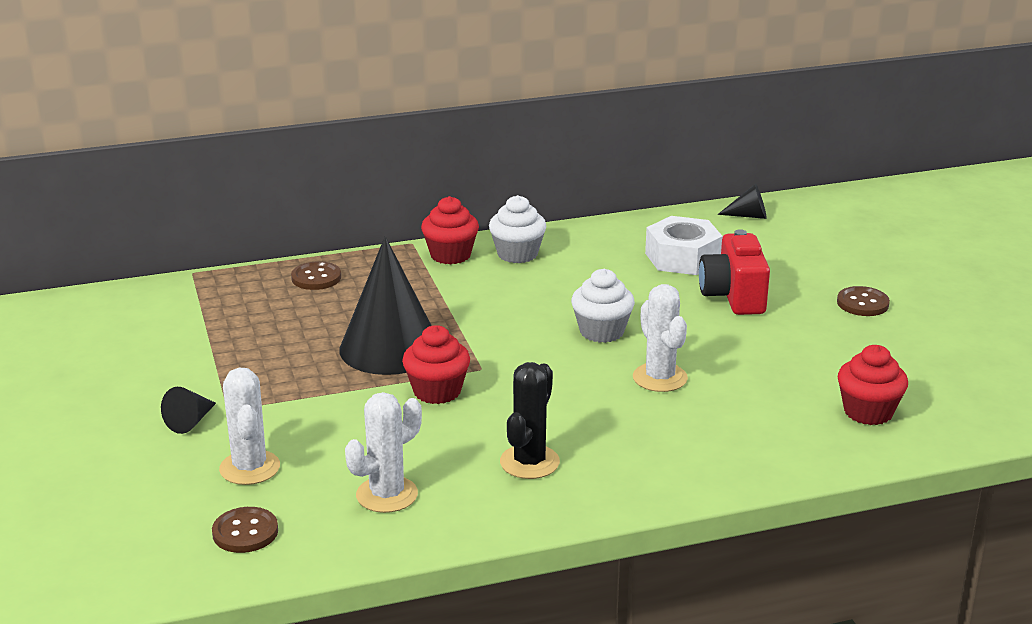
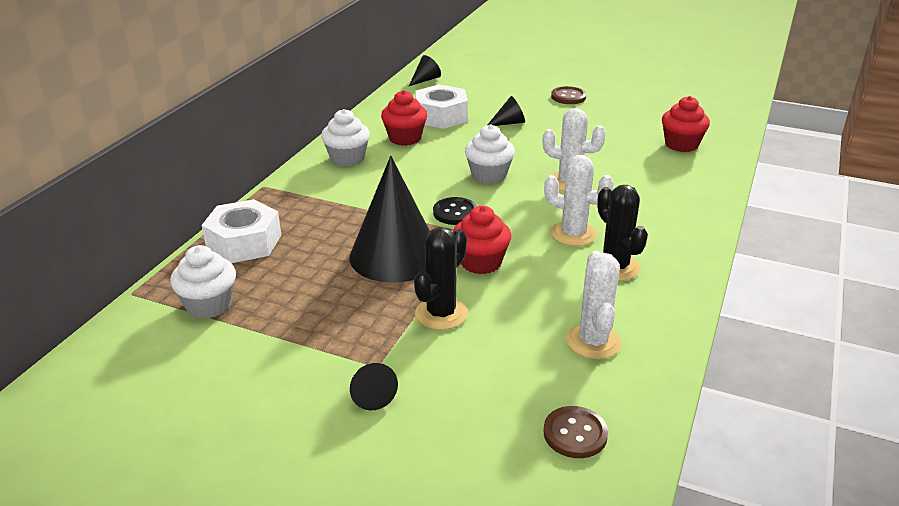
camera: 50 degrees left, 5 degrees up
(216, 307) = (209, 305): none -> white cupcake
(250, 468) = (482, 391): white cactus -> white cactus (573, 234)
(316, 278) = (244, 242): brown button -> white nut
(332, 406) = (441, 314): none -> black cactus
(450, 255) = (306, 180): red cupcake -> red cupcake (405, 138)
(503, 344) = (455, 213): none -> black button
(733, 297) = (509, 123): red camera -> black cone

